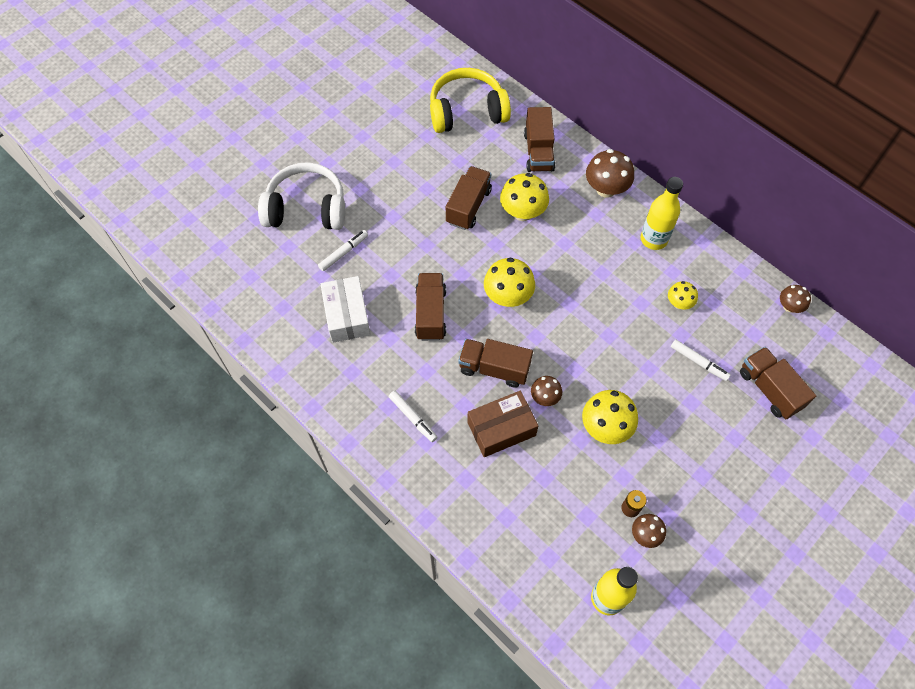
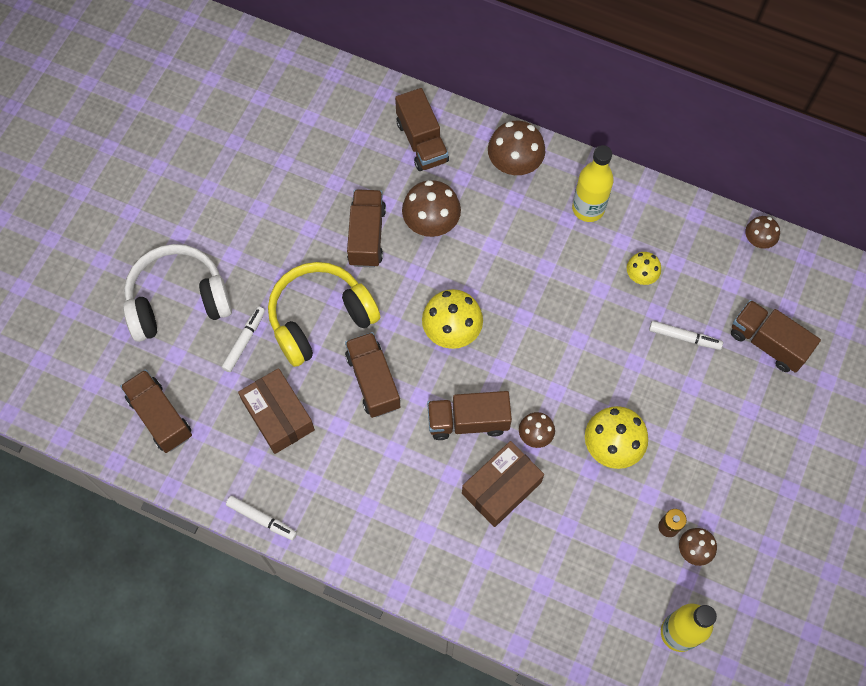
camera: 20 degrees left, 5 degrees up
(258, 287) = (160, 417): none -> brown truck
(347, 315) = (278, 416): white box -> brown box
(413, 418) = (400, 510): white marker -> white marker (262, 519)
(467, 111) = (320, 116): yellow headphones -> yellow headphones (320, 319)
(523, 212) = (431, 223): yellow mushroom -> brown mushroom

